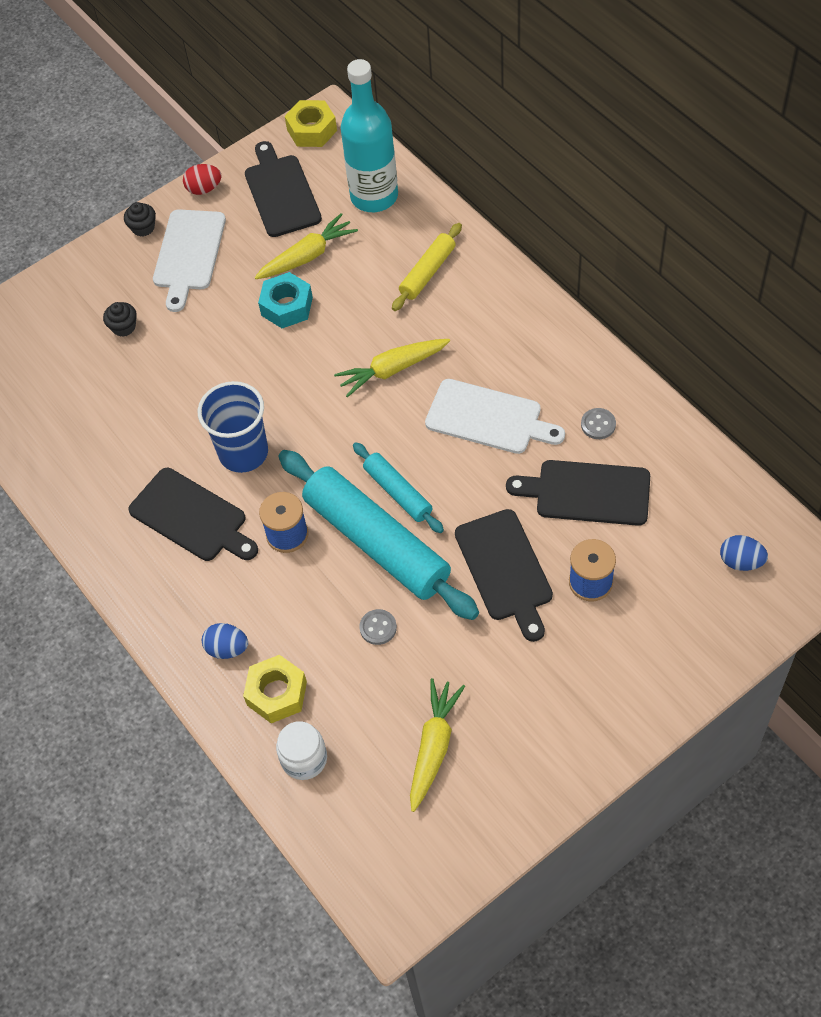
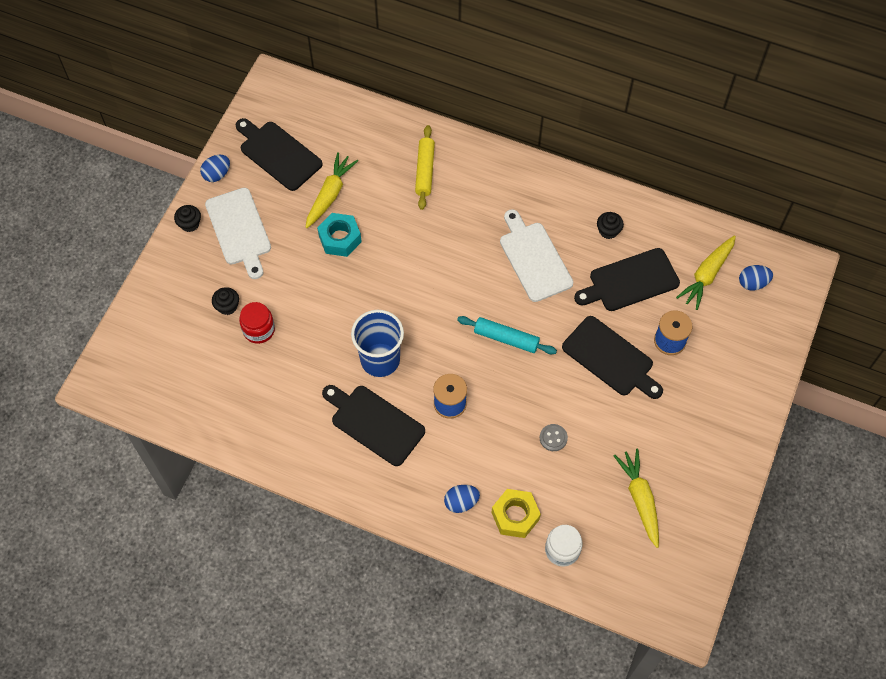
camera: 35 degrees left, 5 degrees up
(139, 365) = (259, 330): none -> red jar
(192, 517) = (374, 423): black cutting board -> black cutting board turned 150 degrees counterclockwise
(204, 189) = (217, 174): red egg -> blue egg
(312, 130) = (269, 96): yellow nut -> none
(374, 196) = (349, 129): turquoise bottle -> none
(376, 543) = (514, 380): turquoise rolling pin -> none
(393, 369) = (446, 252): yellow carrot -> yellow carrot (707, 275)
(489, 418) = (534, 258): white cutting board -> white cutting board turned 105 degrees counterclockwise
(598, 424) = (608, 231): grey button -> black cupcake

